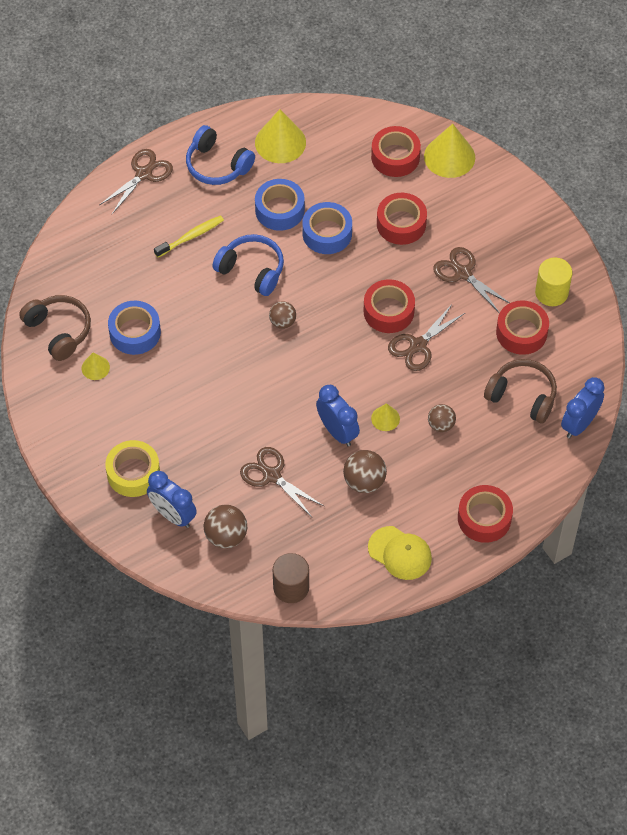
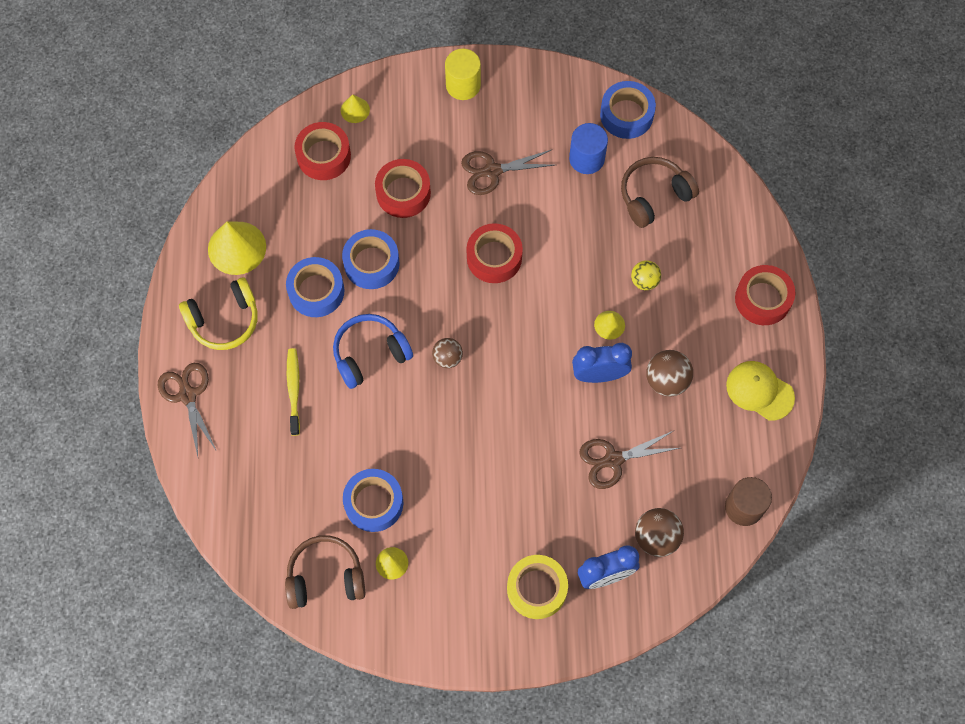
camera: 60 degrees left, 10 degrees up
(217, 165) = (224, 320): blue headphones -> yellow headphones
(400, 553) = (759, 391): yellow cap -> yellow cap turned 120 degrees counterclockwise
(418, 345) = (547, 253): brown scissors -> none
(441, 425) = (644, 281): brown ball -> yellow ball
(449, 157) = (355, 110): yellow cone -> yellow cone, size x0.52
(521, 332) = (586, 158): red tape -> blue cylinder
(551, 293) = (559, 110): yellow cylinder -> yellow cylinder (463, 85)
(579, 424) = (710, 166): blue clock -> none
(582, 341) = (626, 115): none -> blue tape

